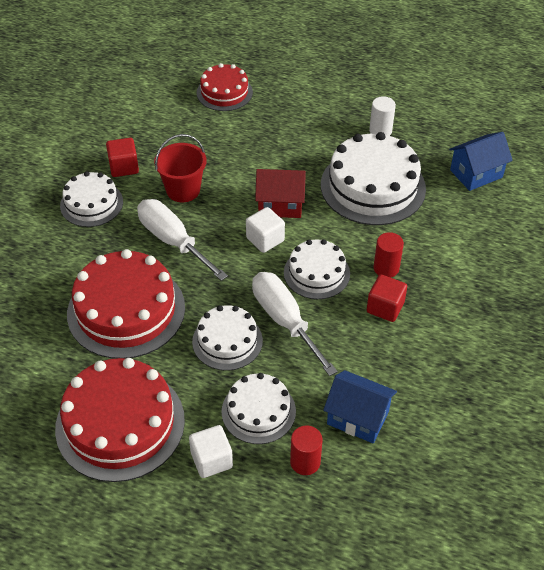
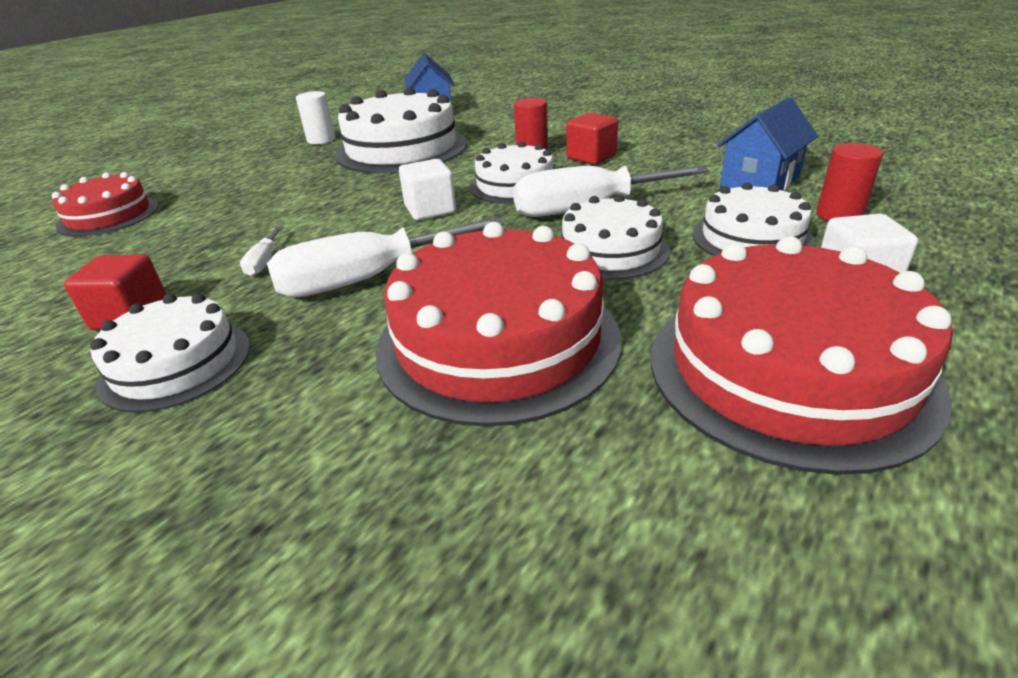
camera: 70 degrees left, 15 degrees down
(183, 190) = (264, 262): red bucket -> white screwdriver
(280, 204) = (376, 196): red house -> none

